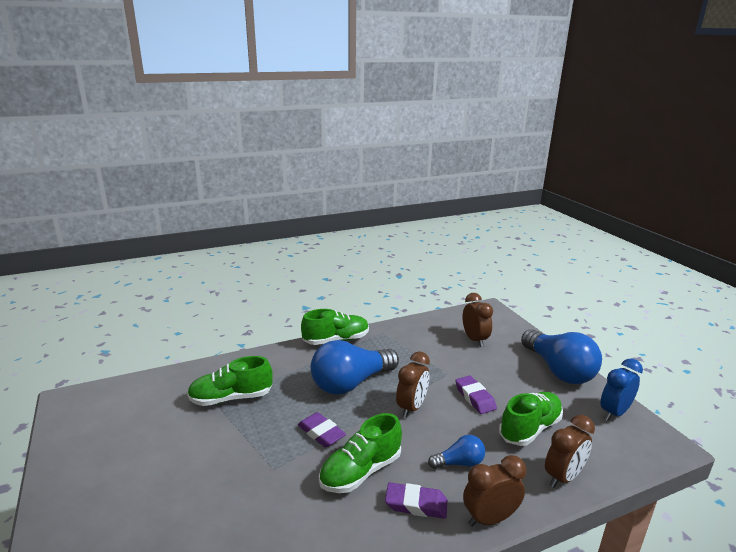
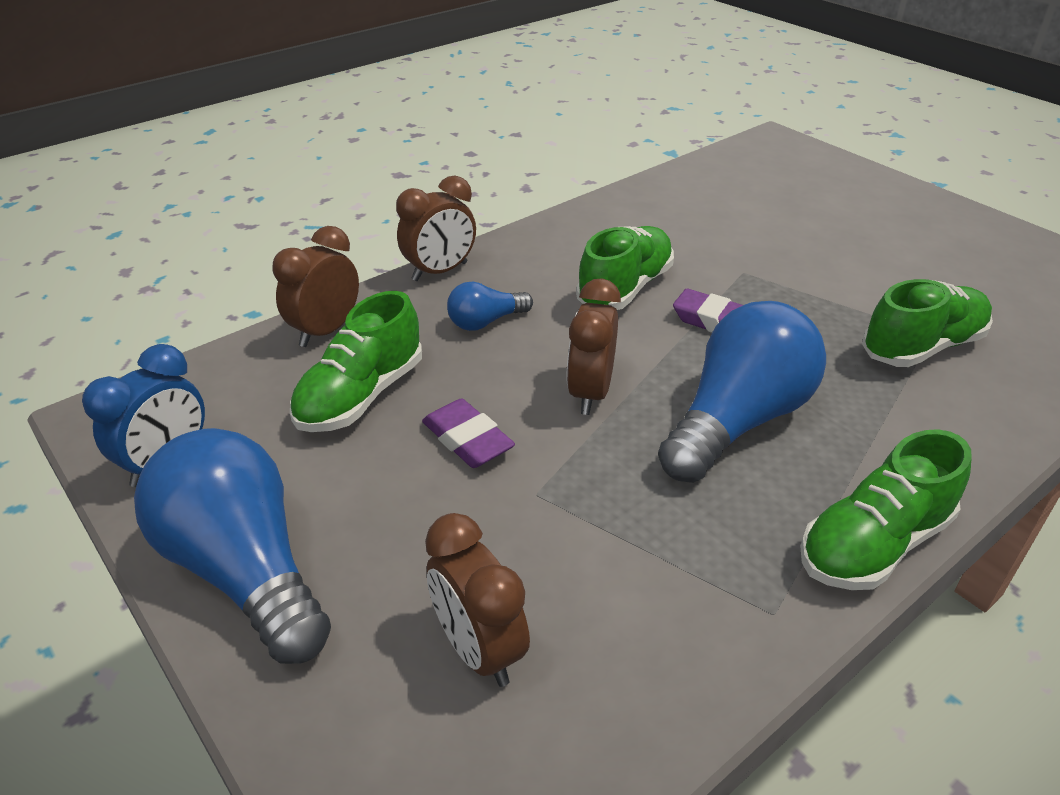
camera: 165 degrees right, 15 degrees up
(416, 504) = (536, 269): purple eraser -> none

